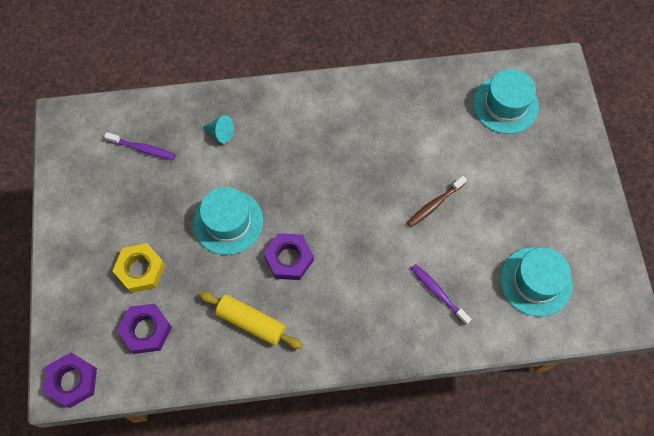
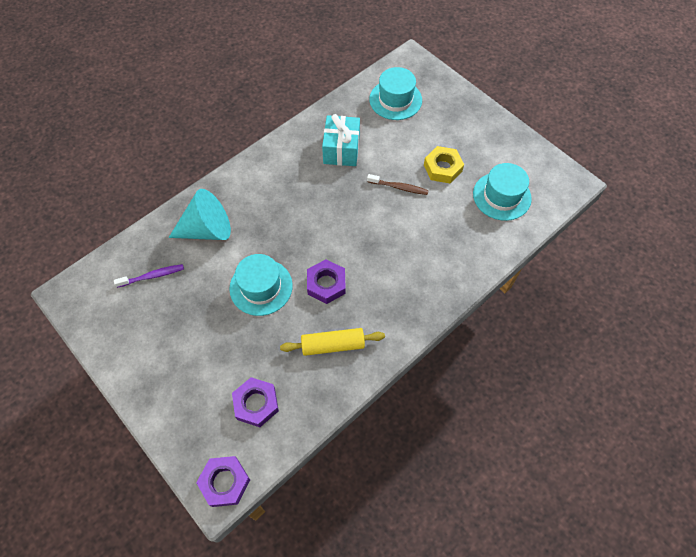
camera: 35 degrees left, 5 degrees down
(140, 270) = (218, 363): yellow nut -> yellow nut (442, 168)
(221, 133) = (207, 229): turquoise cone -> turquoise cone, size x2.17
(407, 127) = (341, 149): none -> turquoise gift
(434, 204) = (399, 187): brown toothbrush -> brown toothbrush turned 90 degrees counterclockwise
(438, 293) = (446, 242): purple toothbrush -> none

